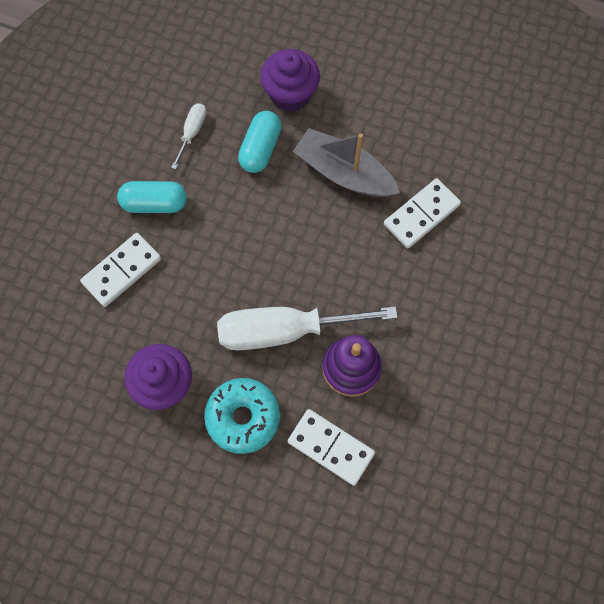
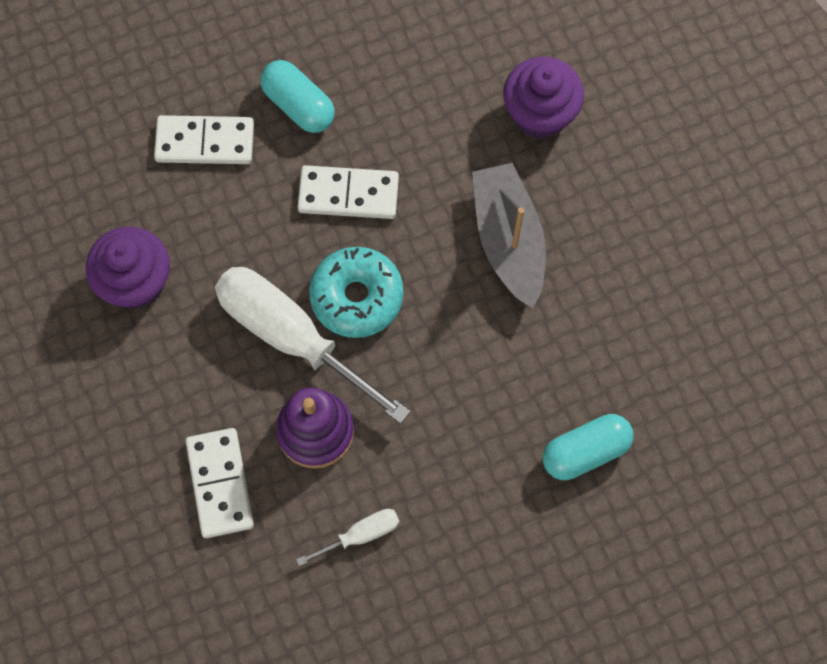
camera: 45 degrees right, 0 degrees up
(192, 132) = (404, 67): white screwdriver -> white screwdriver (361, 535)
(243, 417) = (172, 379): turquoise donut -> turquoise donut (357, 297)
(260, 149) = (452, 142): turquoise capsule -> turquoise capsule (585, 452)
(421, 215) = (540, 352): white domino -> white domino (348, 194)

